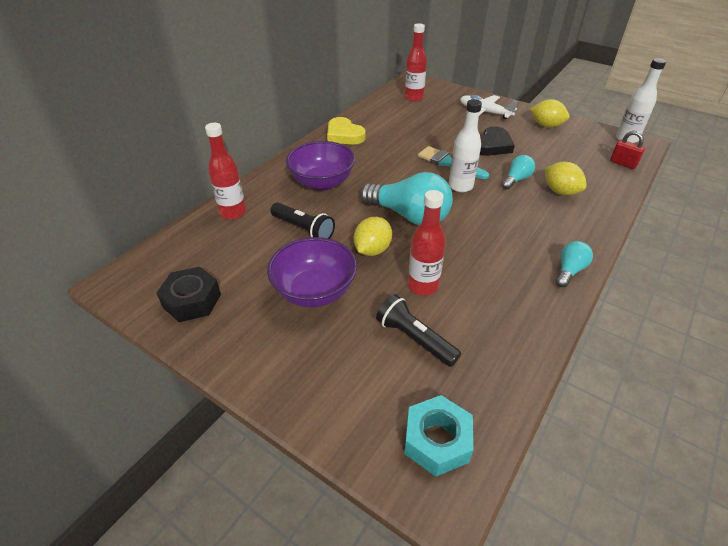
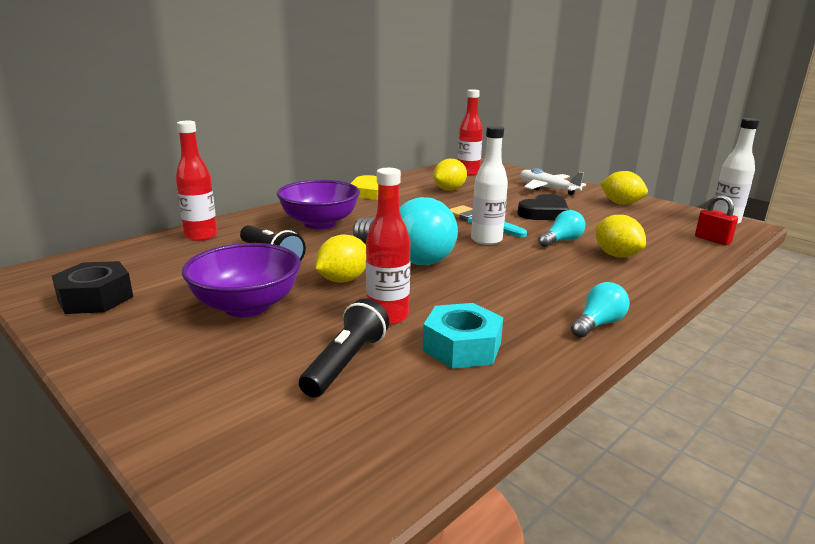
camera: 10 degrees right, 20 degrees down
(407, 123) = (449, 189): none -> yellow lemon
(415, 339) = (346, 363): black flashlight -> black flashlight turned 60 degrees clockwise
(437, 441) = (310, 472): turquoise nut -> turquoise nut (462, 347)

